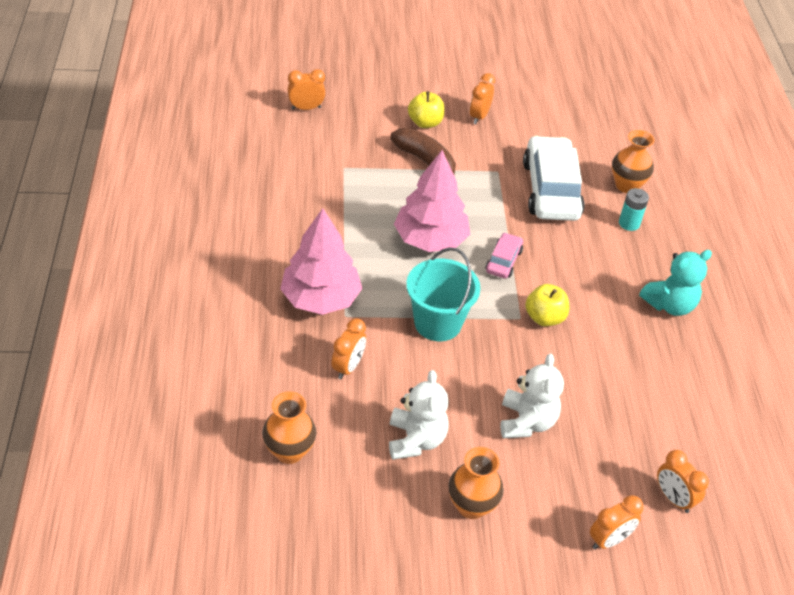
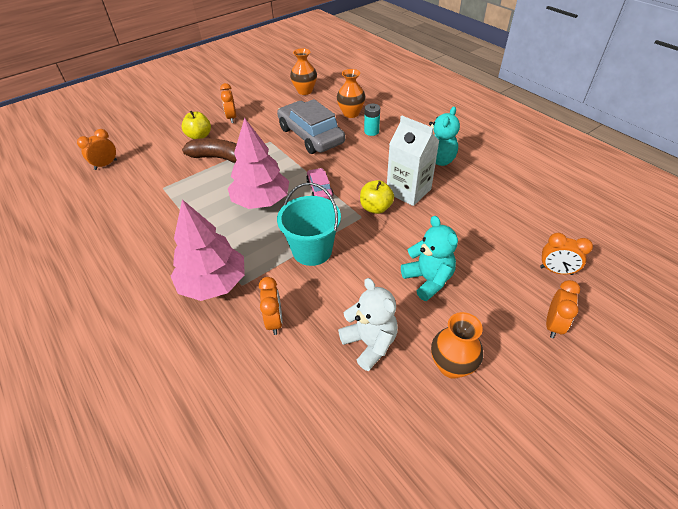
camera: 30 degrees left, 0 degrees up
(289, 451) = (282, 423): orange vase -> orange vase (305, 91)
(526, 422) = (428, 280): white teddy bear -> turquoise teddy bear
(551, 190) = (311, 136): white car -> grey car
(600, 320) = (408, 191): none -> white carton

